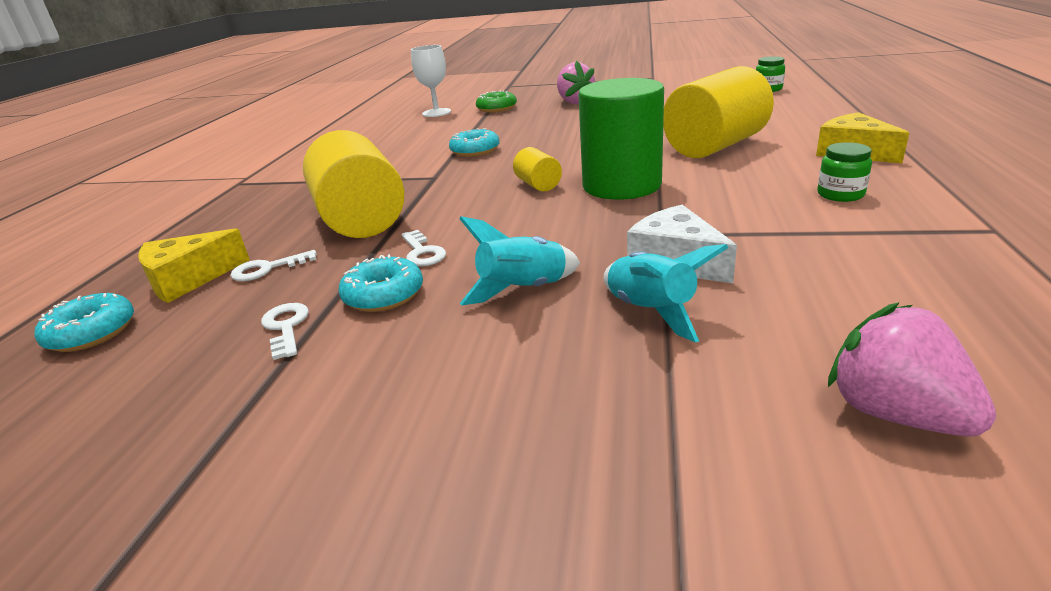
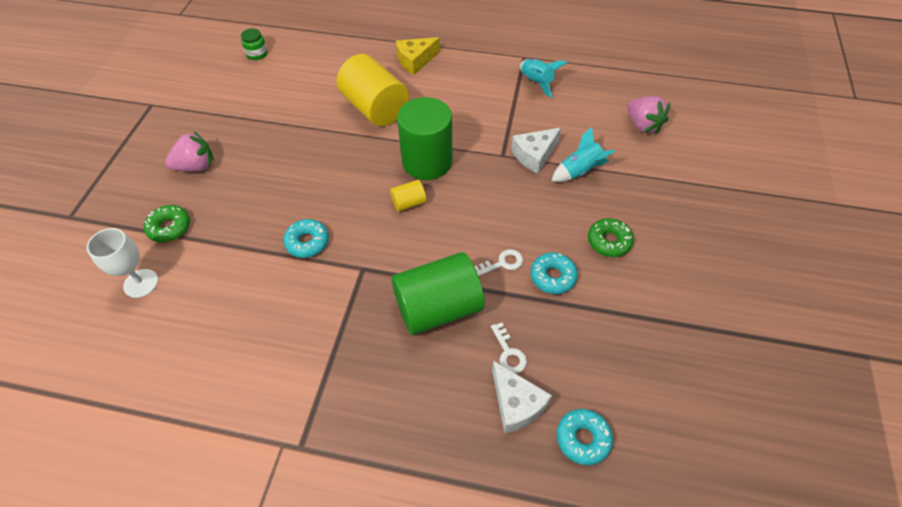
camera: 90 degrees left, 25 degrees up
(189, 279) = (516, 404): yellow cheese -> white cheese
(286, 327) = (583, 320): white key -> none
(361, 220) = (438, 308): yellow cylinder -> green cylinder
(452, 353) = (609, 241): none -> green donut
(524, 290) = (555, 214): turquoise rocket -> turquoise rocket (537, 82)
(840, 194) = (473, 83): green jar -> none
(895, 413) = (643, 125): pink strawberry -> pink strawberry turned 90 degrees counterclockwise

